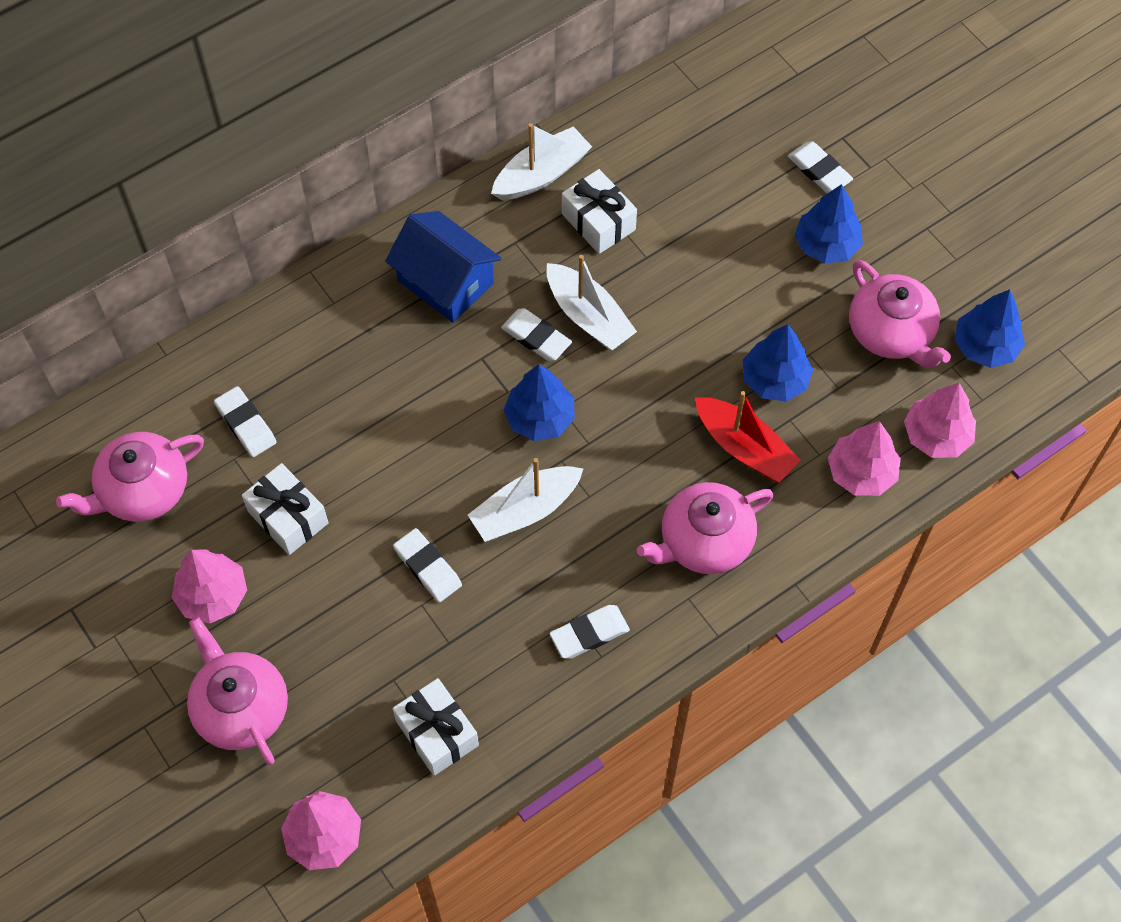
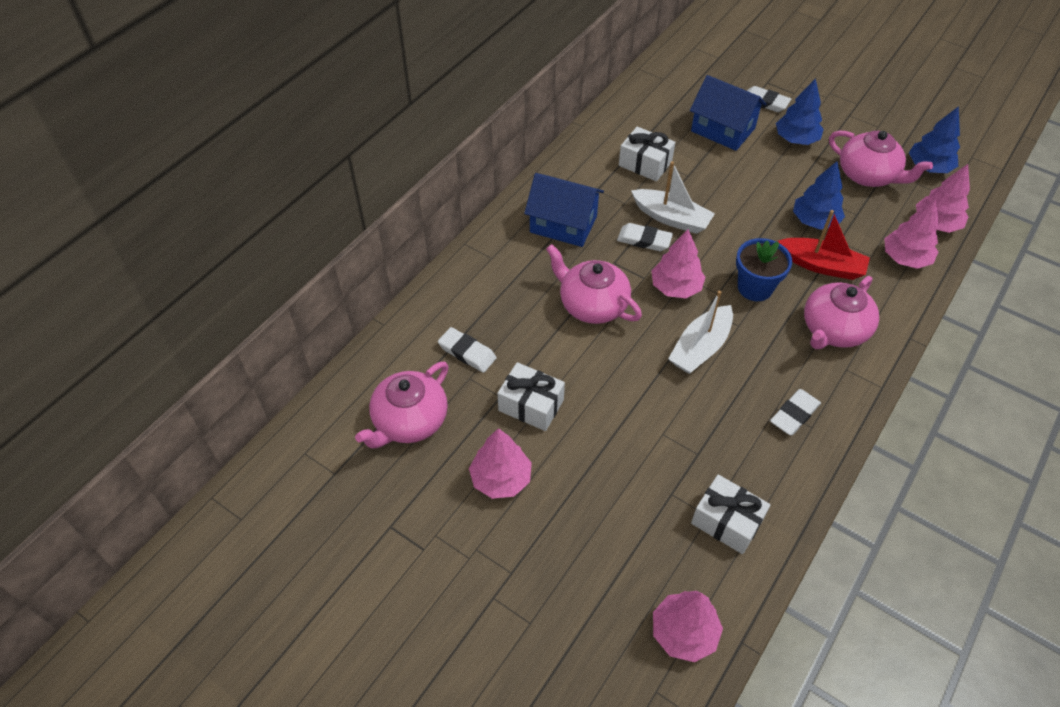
camera: 20 degrees left, 10 degrees down
(241, 708) = (565, 555): pink teapot -> pink teapot (592, 305)
(427, 567) = (653, 407): white eraser -> none
(540, 418) = (675, 287): blue tree -> pink tree
(541, 174) = (592, 147): white boat -> none
(639, 451) = (755, 287): none -> blue flower pot
(734, 199) = (723, 130): none -> blue house

